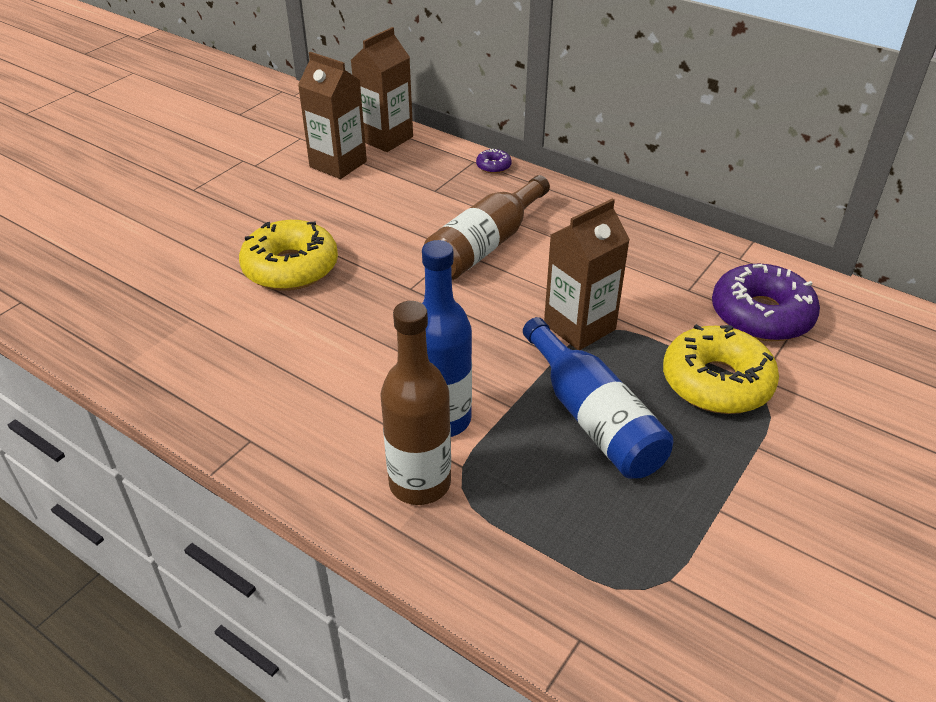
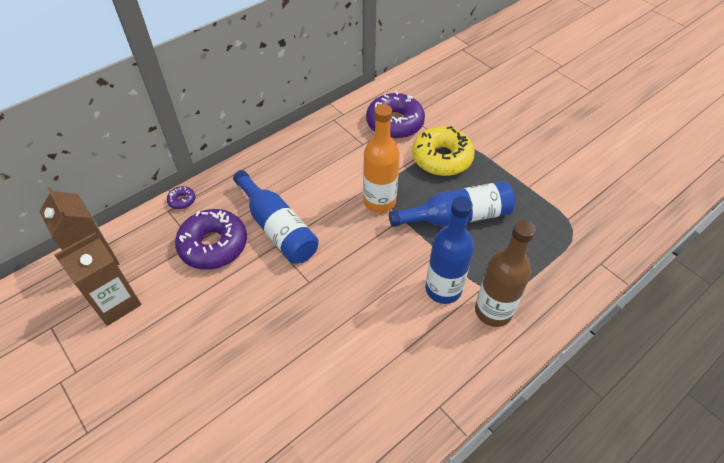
camera: 75 degrees left, 10 degrees up
(290, 267) = (251, 358): yellow donut -> none
(437, 204) = (213, 245): none -> purple donut
(485, 245) = (278, 228): brown bottle -> blue bottle
(579, 327) = (379, 201): brown carton -> orange bottle

